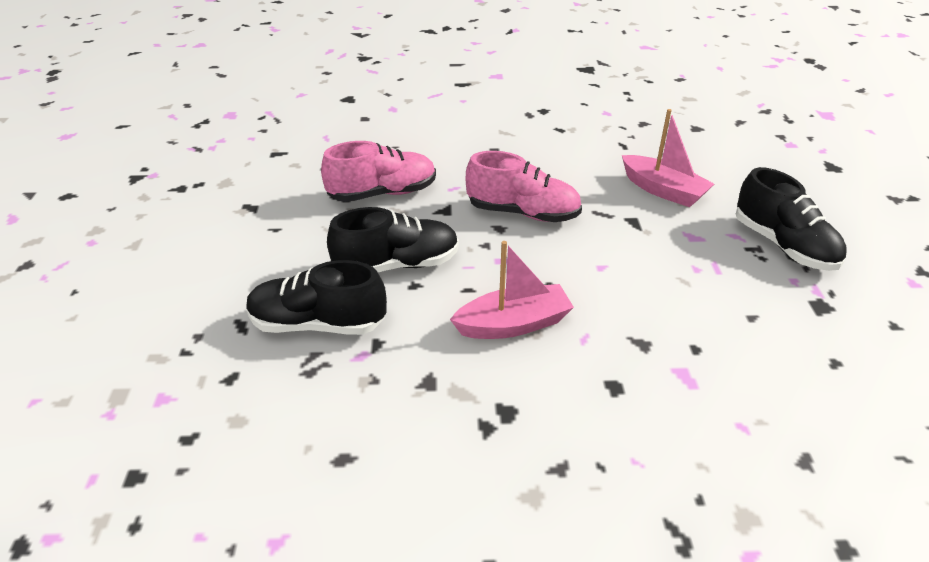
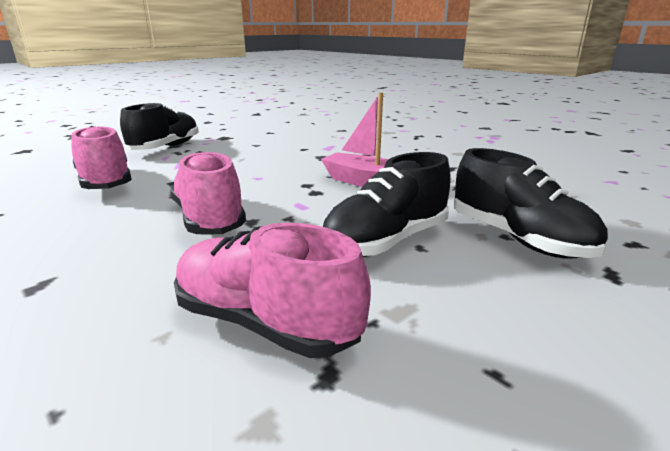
camera: 130 degrees left, 15 degrees down
(397, 265) = (386, 241): black shoe -> black shoe turned 75 degrees counterclockwise
(663, 190) = (106, 182): pink boat -> pink shoe

